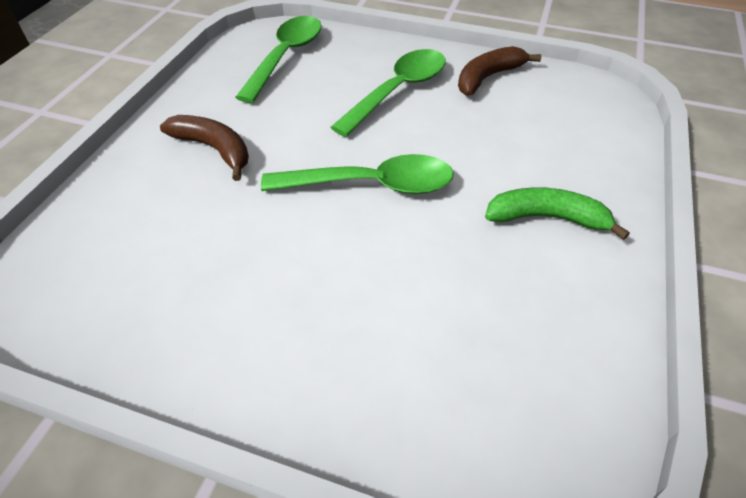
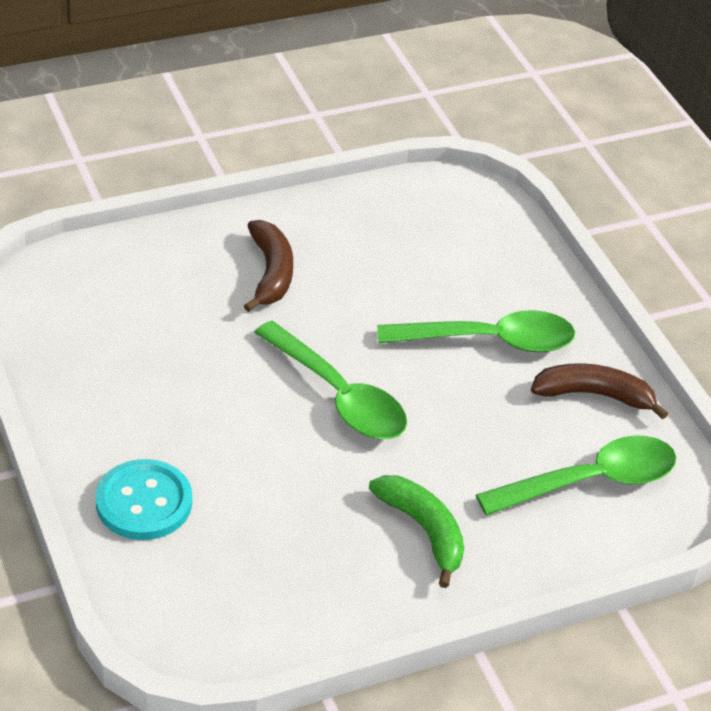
camera: 45 degrees right, 5 degrees down
(286, 57) = (447, 231): green spoon -> green spoon (590, 481)
(364, 386) = (144, 502): none -> turquoise button

